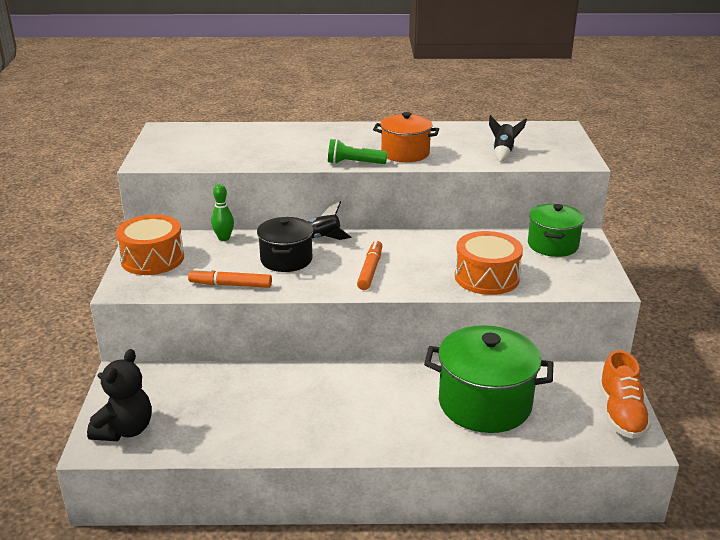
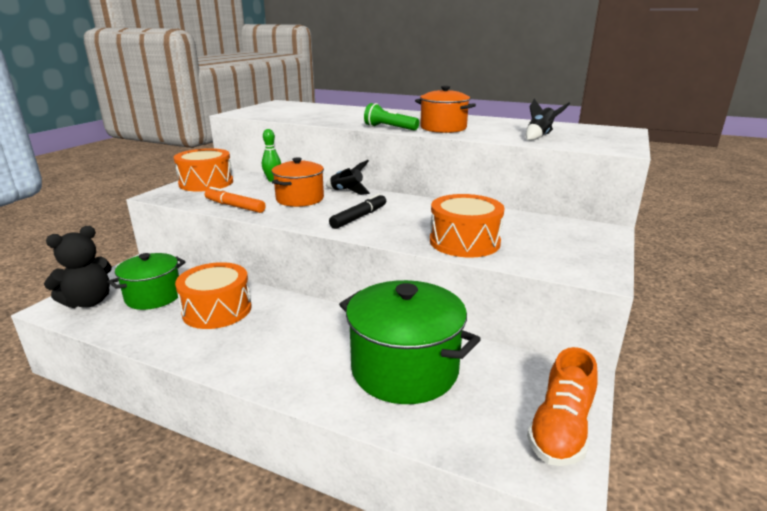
camera: 25 degrees right, 5 degrees down
(271, 399) = (217, 310): none -> orange drum
(286, 259) = (300, 199): black pot -> orange pot
(370, 270) = (359, 217): orange marker -> black marker
(552, 245) = (563, 230): green pot -> green pot (153, 296)

